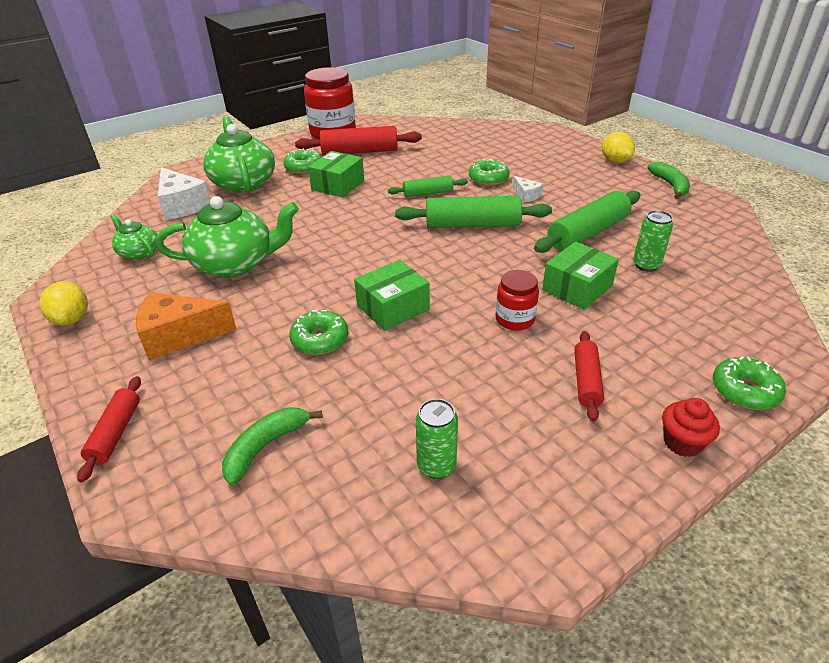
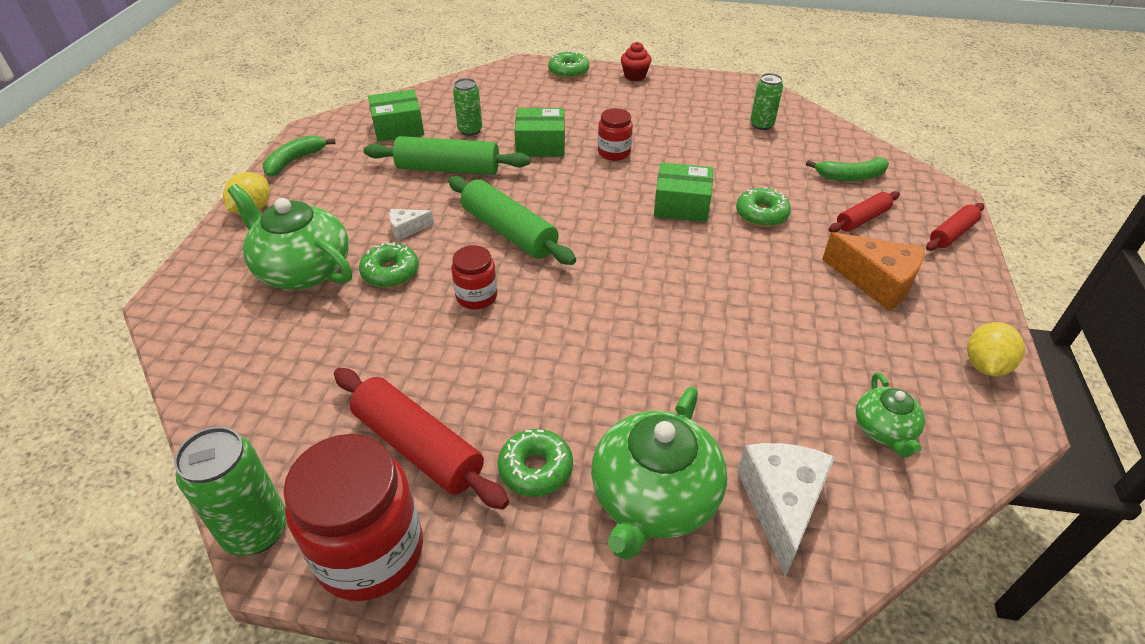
camera: 135 degrees left, 5 degrees up
(235, 263) = (776, 333): green teapot -> green teapot (303, 269)
(338, 185) = (543, 386): green box -> green box (398, 128)
(377, 121) = (256, 530): none -> green can
(428, 193) = (476, 296): green rolling pin -> red jar
(526, 195) = (407, 229): white cheese -> white cheese turned 120 degrees counterclockwise
(586, 381) = (632, 110): red rolling pin -> red rolling pin (862, 219)

